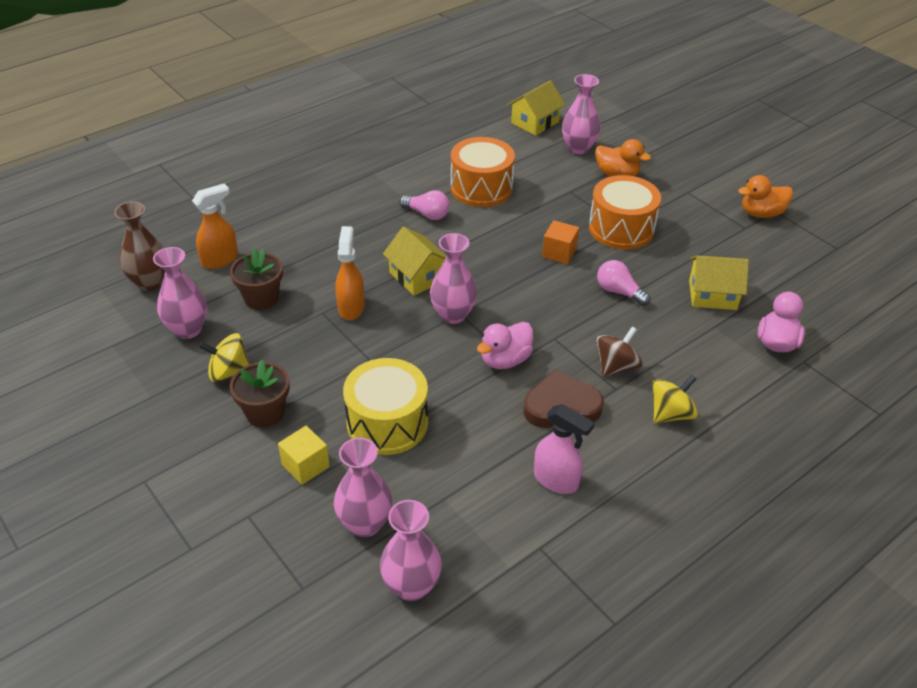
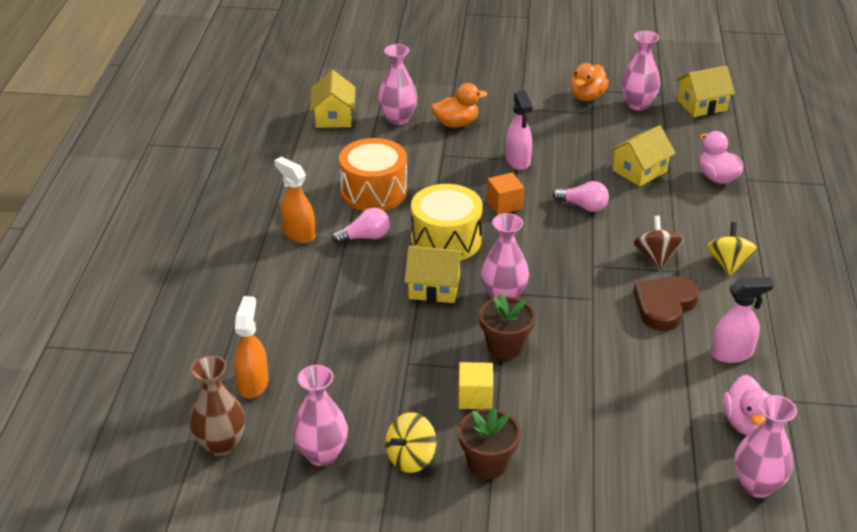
camera: 45 degrees left, 5 degrees down
(261, 298) = (341, 387): brown flower pot -> brown flower pot (505, 346)
(305, 465) = (575, 473): yellow cube -> yellow cube (475, 397)
(351, 307) = (423, 344): orange spray bottle -> orange spray bottle (298, 234)
(365, 524) = (672, 474): pink vase -> pink vase (637, 104)
(387, 423) = (580, 401): yellow drum -> yellow drum (446, 240)
(505, 360) = (585, 302): pink duck -> pink duck (745, 423)
(619, 292) = (583, 206): pink light bulb -> pink light bulb turned 150 degrees counterclockwise
(621, 228) = (518, 161): orange drum -> pink spray bottle
(862, 278) = (701, 105): none -> yellow house

